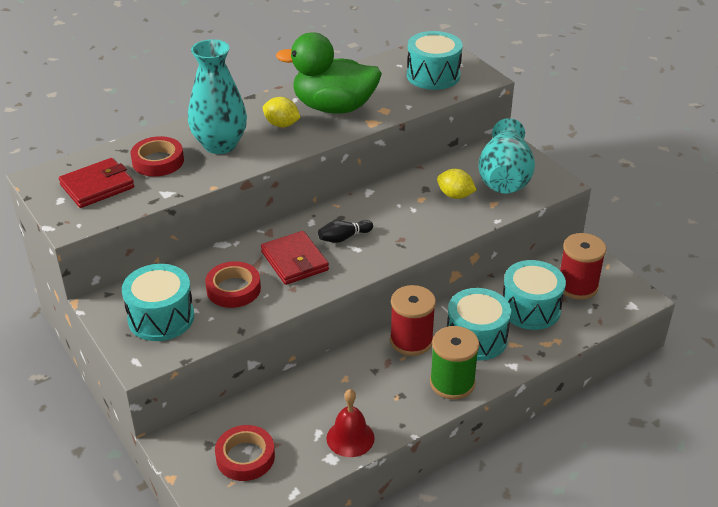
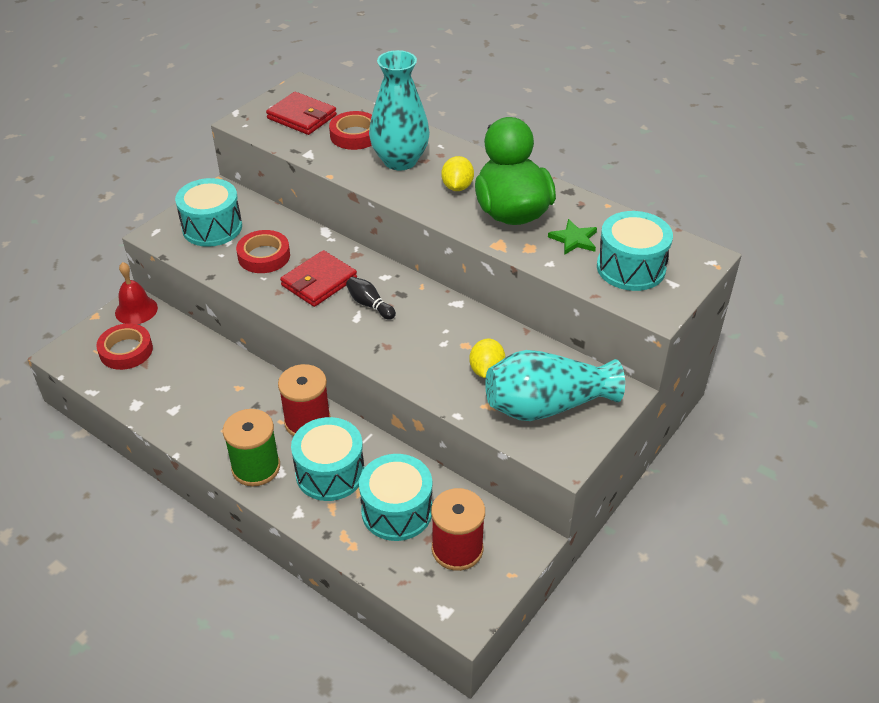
camera: 70 degrees right, 5 degrees up
(350, 438) = (163, 410): red bell -> red bell (136, 310)
(386, 89) = (574, 239): none -> green star

